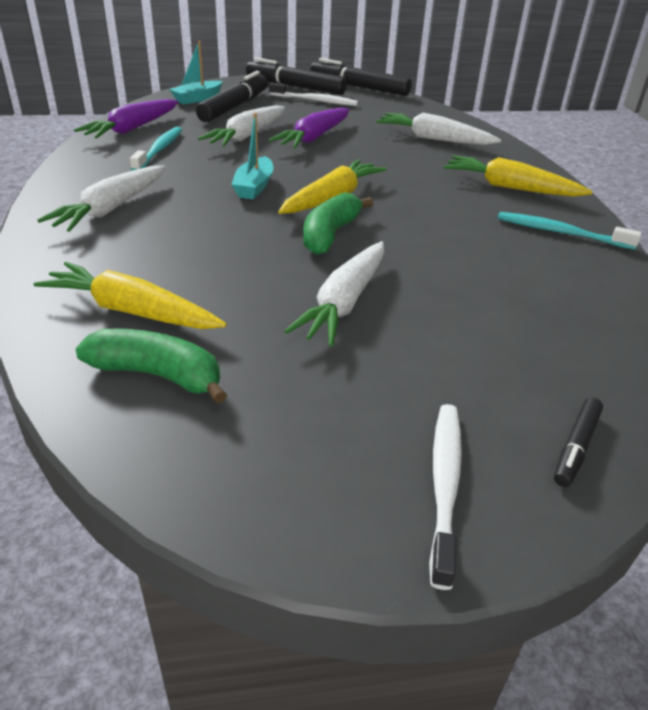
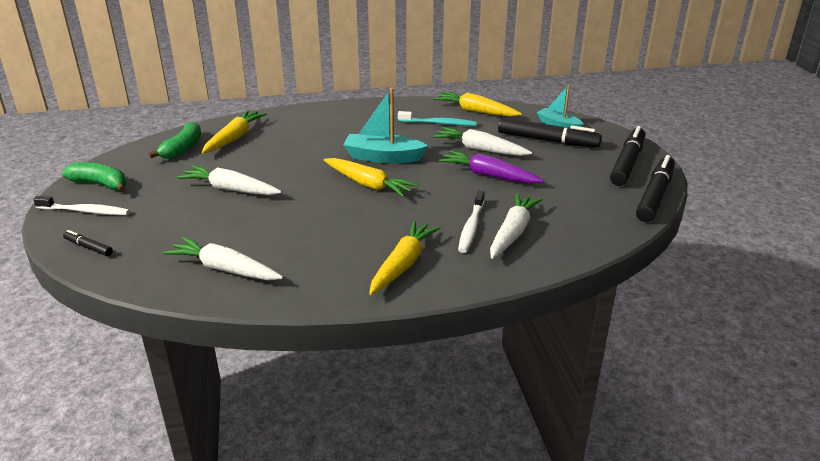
camera: 90 degrees right, 5 degrees down
(111, 208) = (345, 121): white carrot -> white carrot (225, 269)
(132, 129) = (476, 111): purple carrot -> yellow carrot
(254, 187) = (383, 157): turquoise boat -> turquoise boat, size x1.53
(315, 101) = (590, 174): white toothbrush -> white toothbrush (471, 227)
(330, 234) = (312, 184): green banana -> green banana (100, 184)
(561, 233) = (315, 279): turquoise toothbrush -> none

